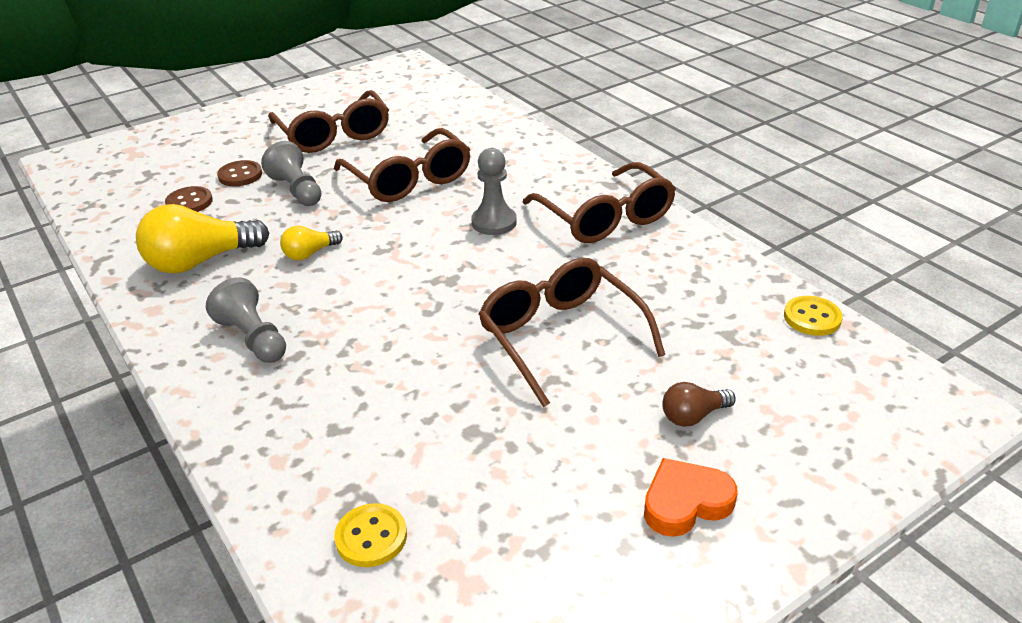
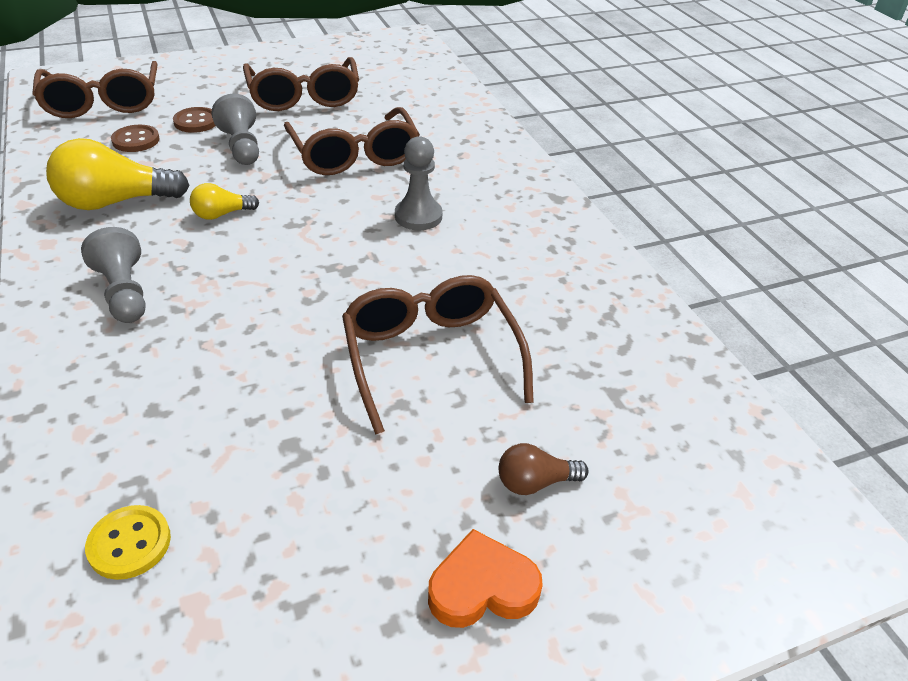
camera: 10 degrees right, 5 degrees up
(605, 218) = (536, 234): brown glasses -> brown glasses (103, 103)
(812, 318) = (717, 393): yellow button -> none

